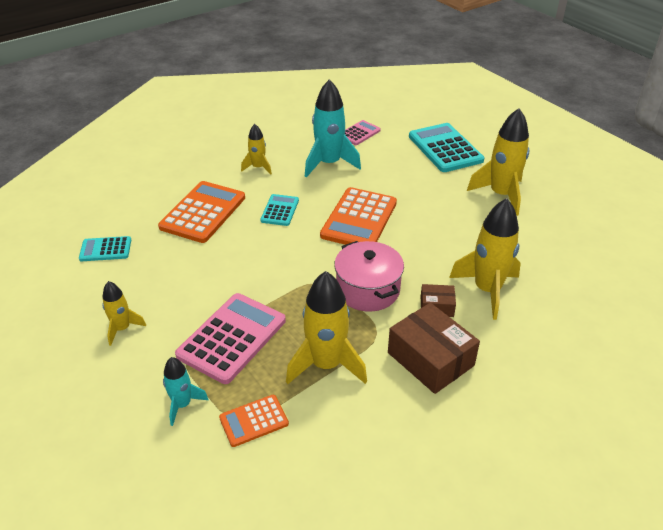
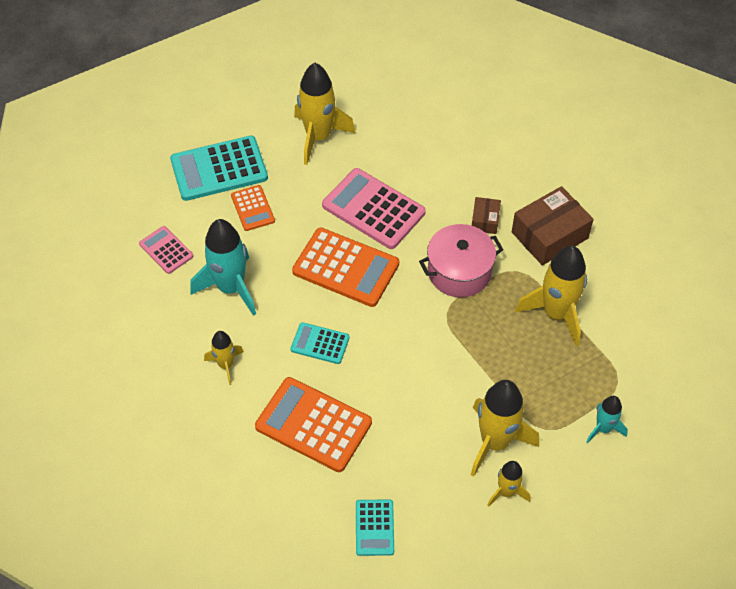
camera: 85 degrees left, 15 degrees up
(232, 338) = (521, 390): pink calculator -> pink calculator (373, 209)
(254, 421) = (619, 371): orange calculator -> orange calculator (253, 208)
(487, 290) = (465, 178): yellow rocket -> yellow rocket (495, 442)

